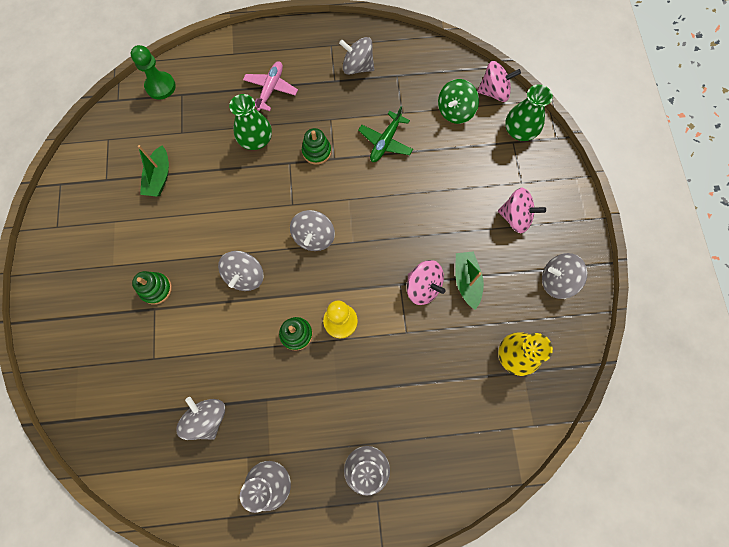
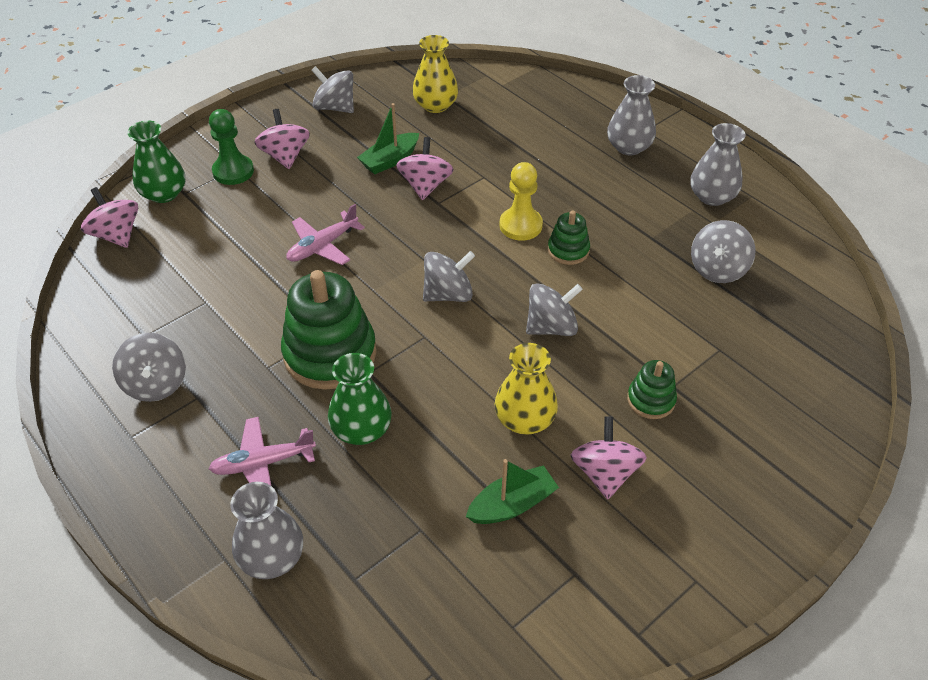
camera: 125 degrees left, 25 degrees down
(138, 231) = (604, 473): none -> pink spinning top
(160, 86) = (361, 622): green pawn -> green pawn (233, 171)
(199, 216) = (524, 419): none -> yellow vase
(218, 70) = (272, 557): none -> grey vase
(316, 151) = (330, 354): green stacking toy -> green stacking toy, size x2.01
(385, 142) = (264, 296): green plane -> none
(406, 192) = (322, 246): none -> pink plane
(455, 111) = (171, 255): green spinning top -> none
(556, 280) = (335, 107): grey spinning top -> grey spinning top turned 150 degrees clockwise

